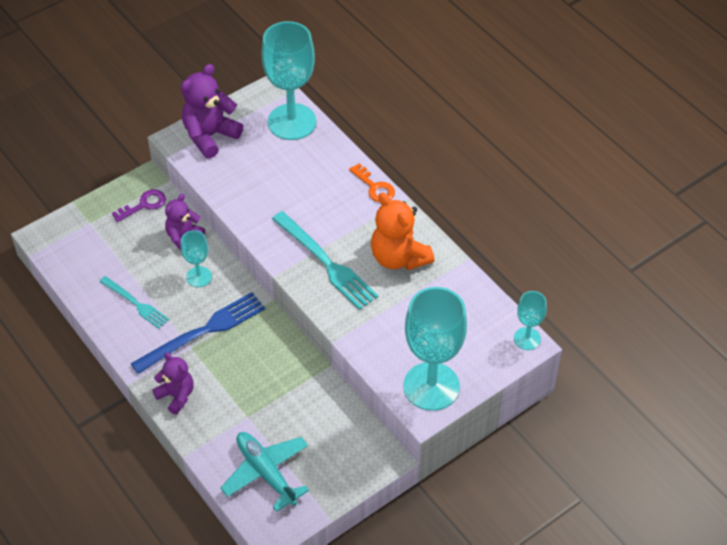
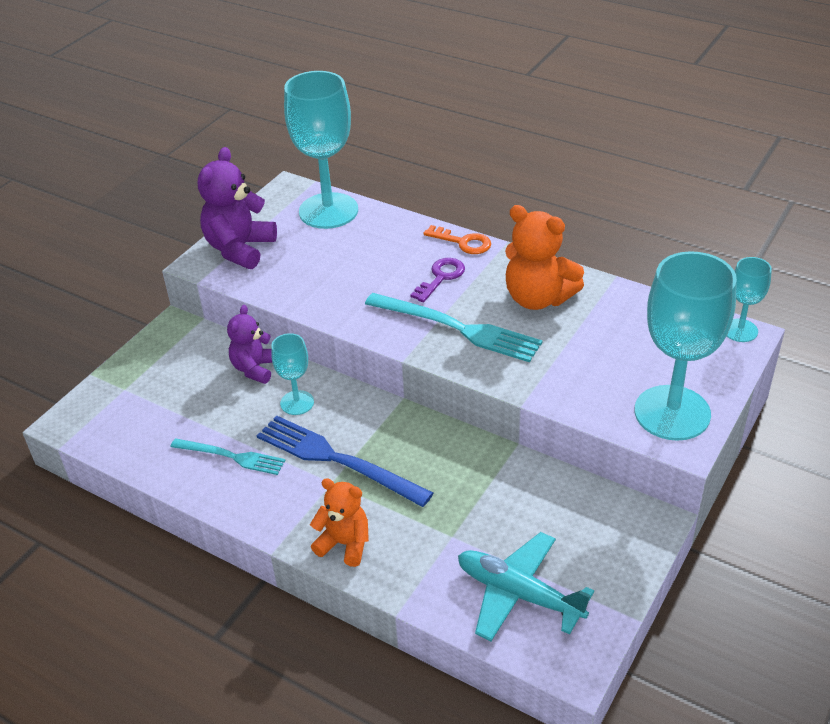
camera: 20 degrees left, 10 degrees down
(144, 205) = (185, 350): purple key -> purple key (441, 277)
(176, 396) = (344, 544): purple teddy bear -> orange teddy bear
(203, 332) = (337, 460): blue fork -> blue fork turned 90 degrees counterclockwise

